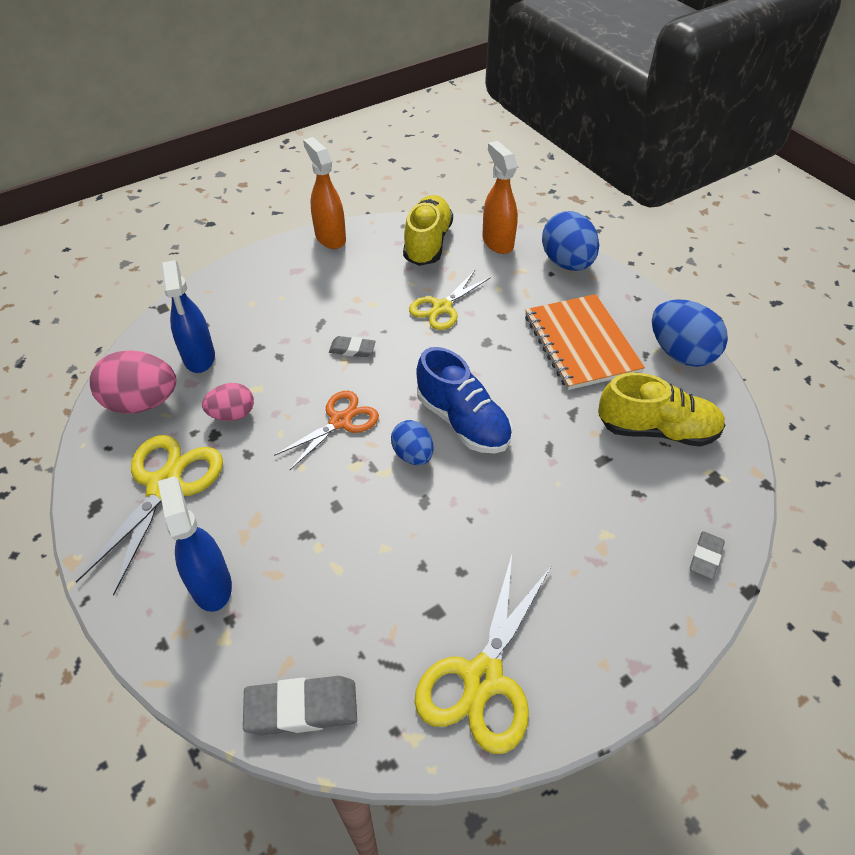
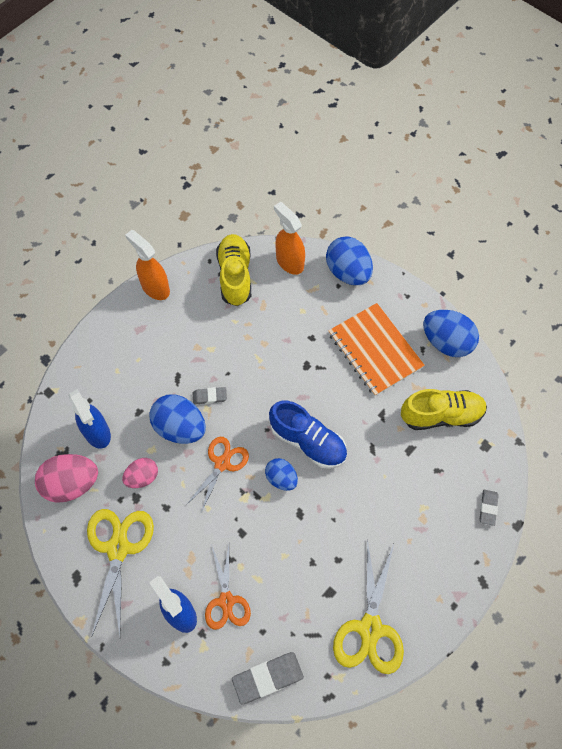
camera: 15 degrees left, 15 degrees up
(281, 585) = (226, 601): none -> orange scissors
(302, 372) = (180, 427): none -> blue egg
(442, 307) = (265, 340): yellow scissors -> none

